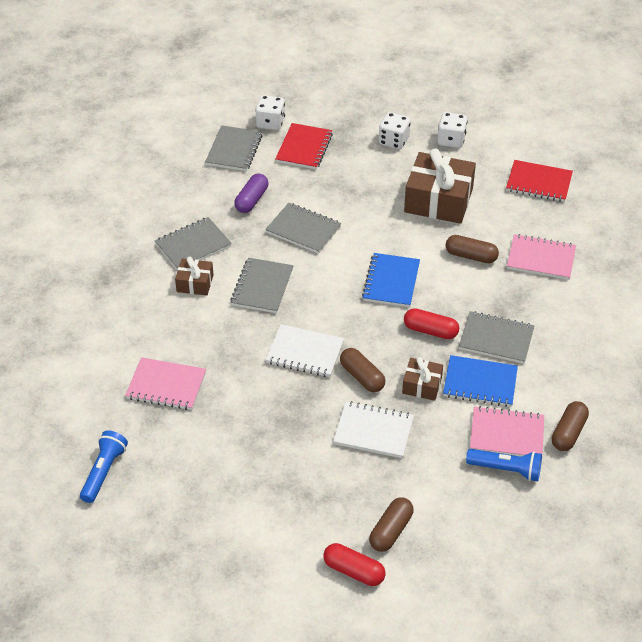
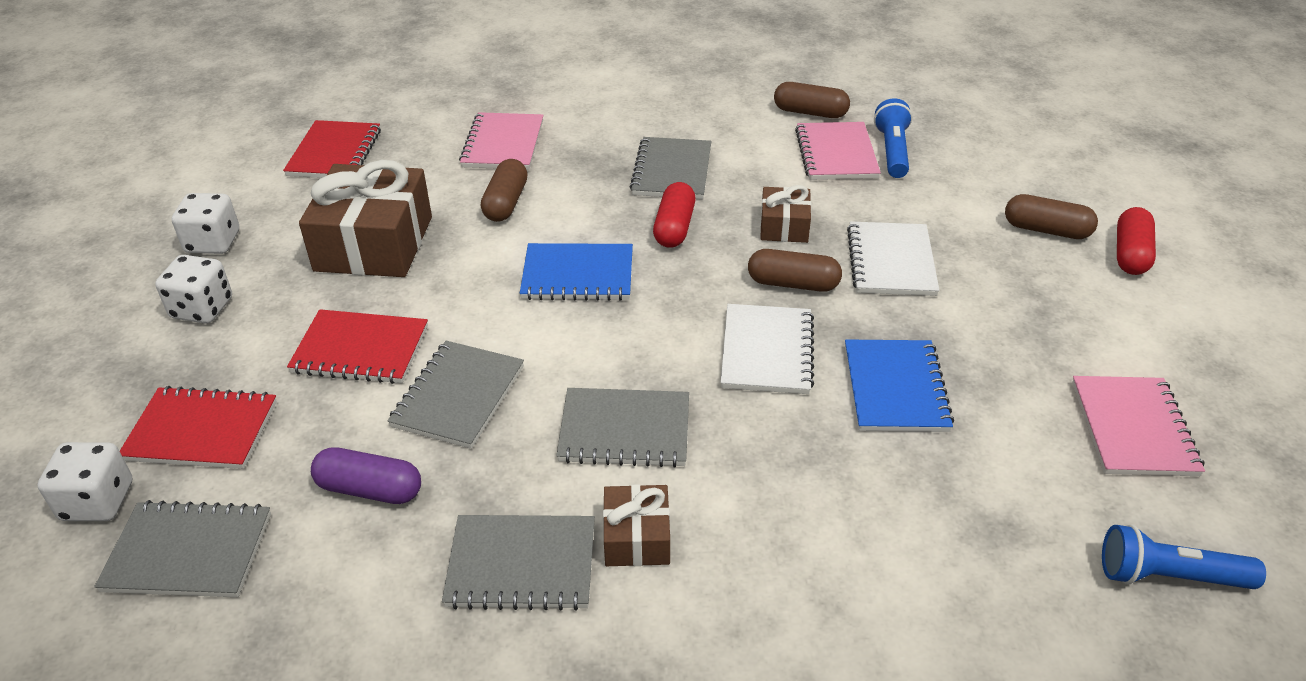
camera: 100 degrees left, 5 degrees down
(166, 385) = (922, 526): pink notebook -> pink notebook (1133, 428)
(193, 245) = (521, 565): grey notebook -> grey notebook turned 45 degrees counterclockwise
(347, 196) = (360, 350): none -> red notebook
(362, 377) = (793, 284): brown capsule -> brown capsule turned 60 degrees clockwise
(480, 383) = (758, 179): blue notebook -> blue notebook (895, 388)

